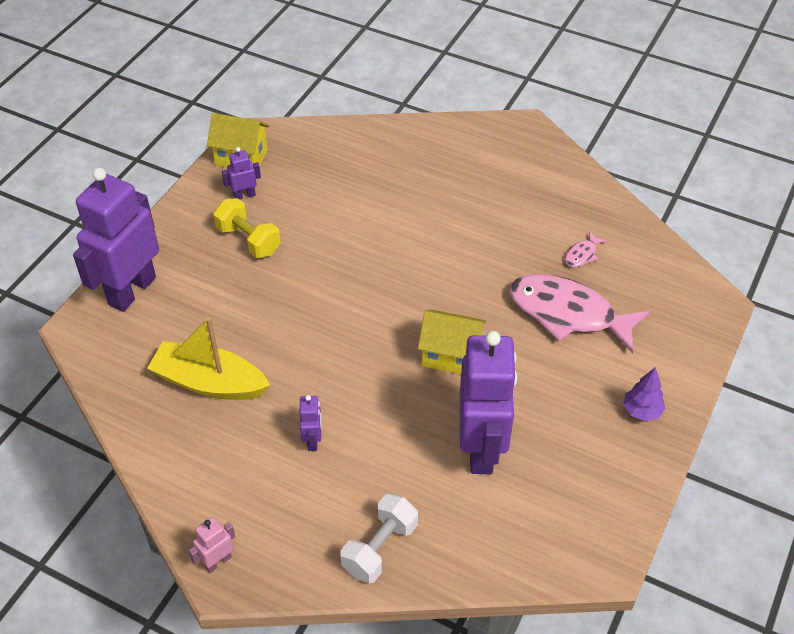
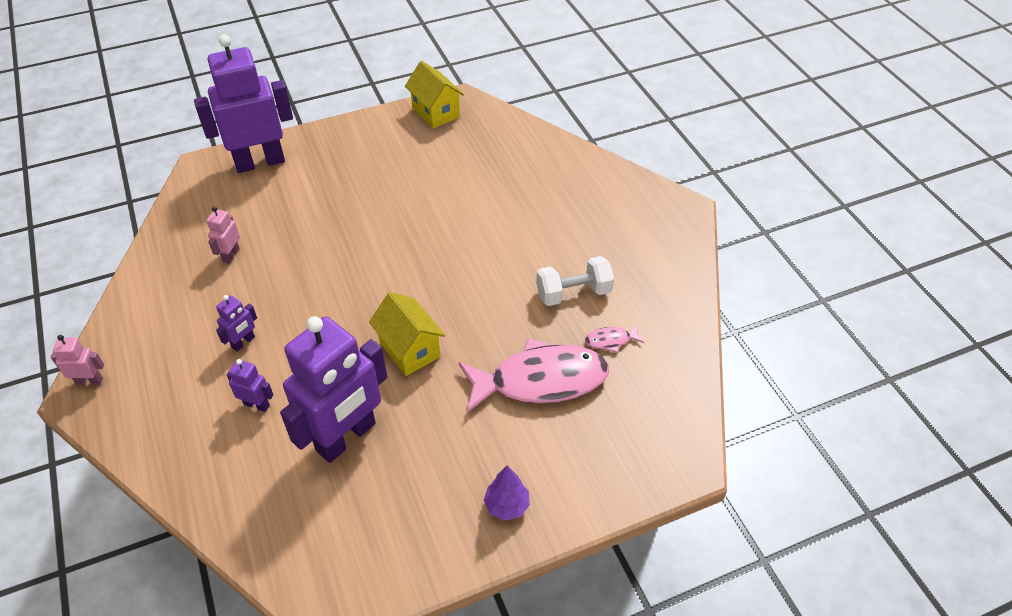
camera: 40 degrees right, 0 degrees up
(209, 382) = (231, 255): yellow boat -> pink robot
(244, 195) = (406, 140): purple robot -> purple robot (257, 404)
(248, 240) = (371, 173): yellow dumbbell -> none
(380, 548) = (191, 455): white dumbbell -> white dumbbell (573, 293)
(568, 313) = (541, 380): pink fish -> pink fish turned 105 degrees clockwise

